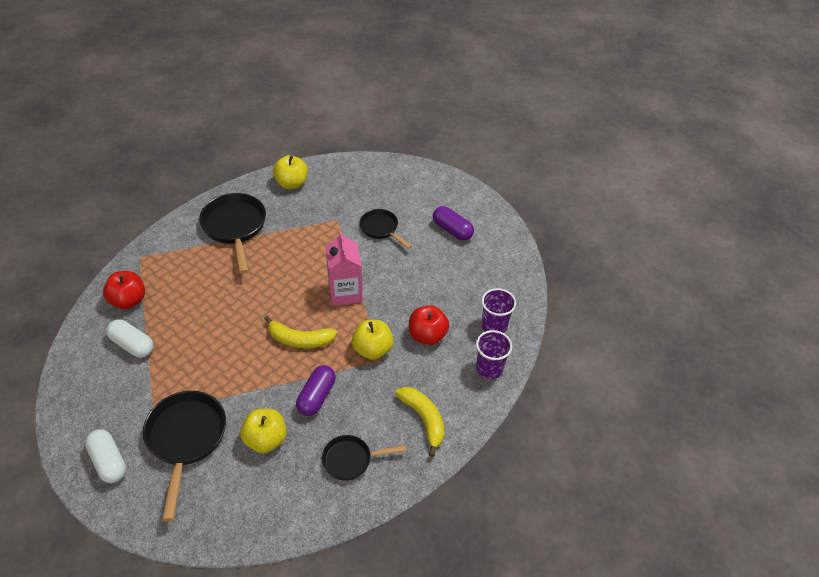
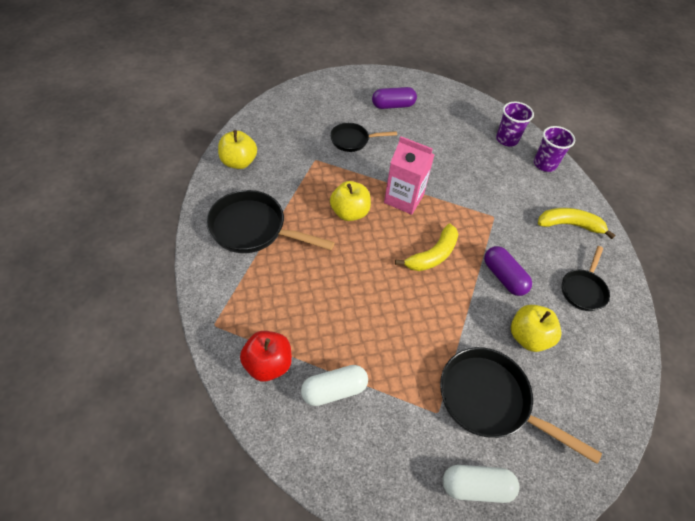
camera: 55 degrees left, 5 degrees up
(372, 349) = (479, 216): yellow apple -> yellow apple (349, 212)
(427, 335) = (488, 177): red apple -> none

